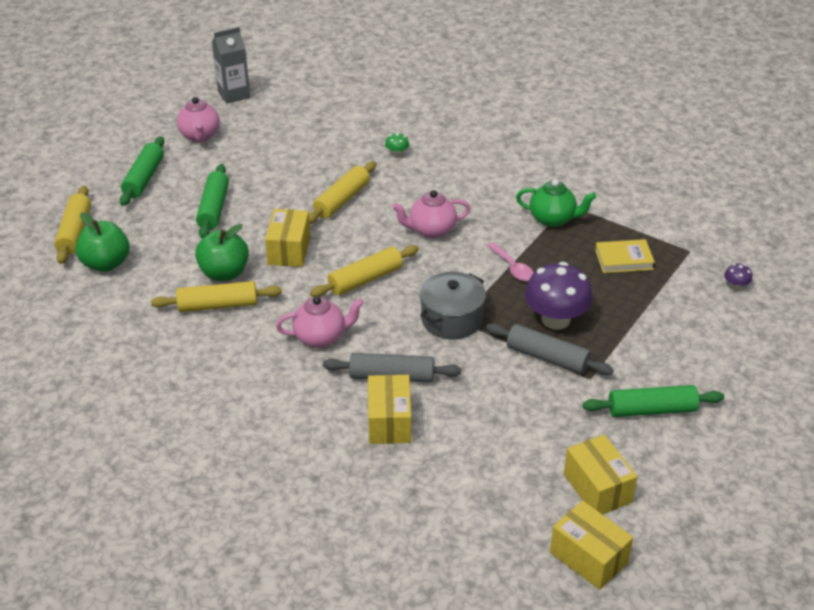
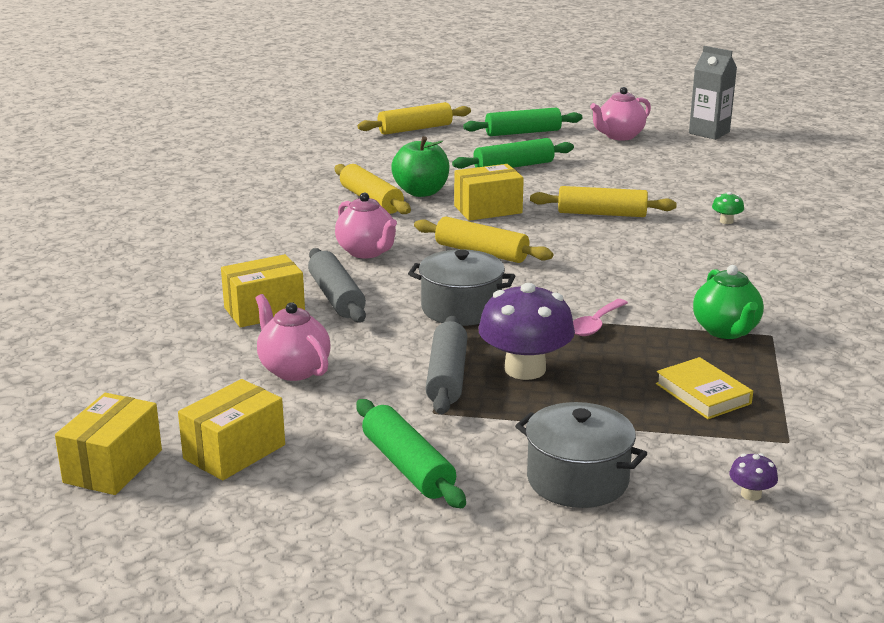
camera: 65 degrees right, 15 degrees down
(106, 264) = (384, 149): green apple -> none
(431, 230) = (608, 266): pink teapot -> pink teapot (293, 369)
(696, 344) = (577, 480): none -> grey pot

